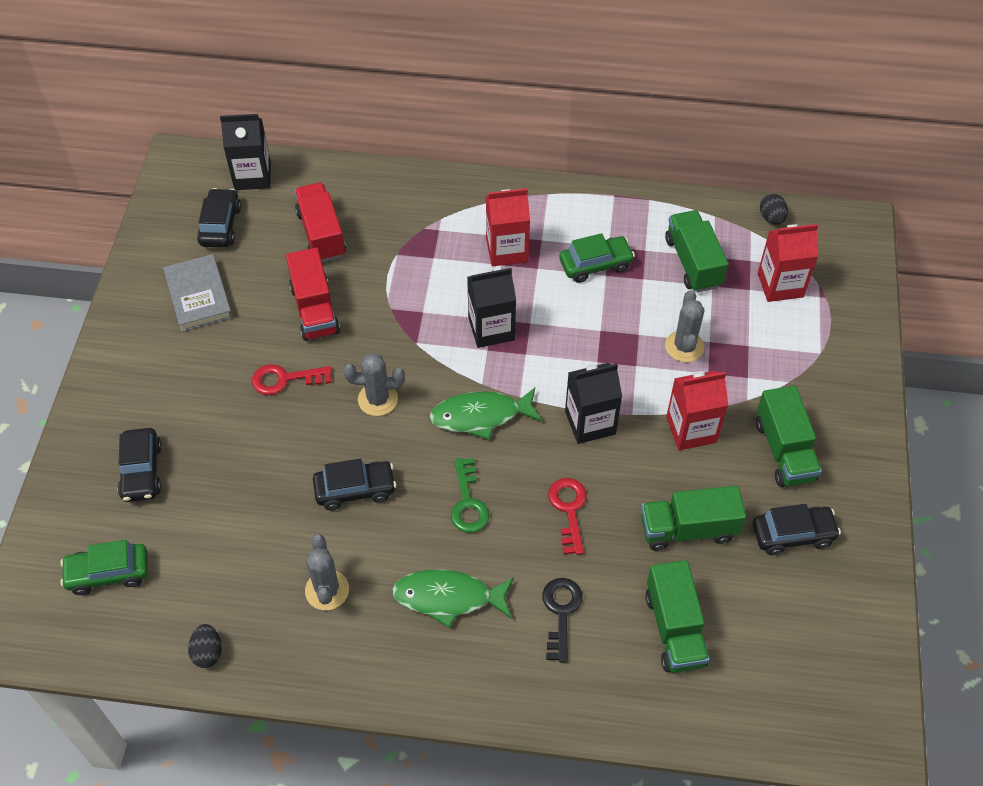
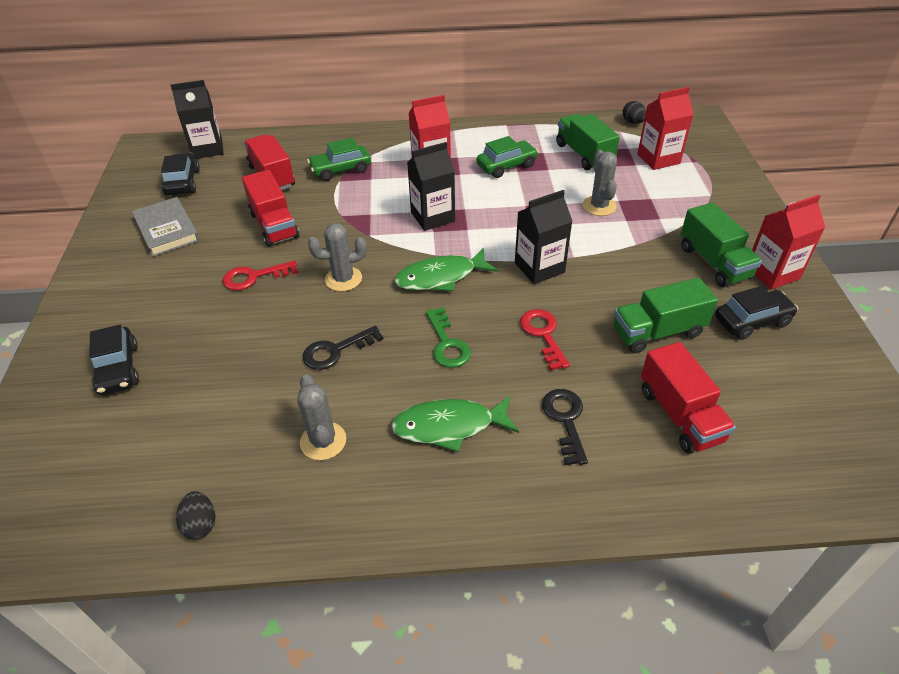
camera: 10 degrees left, 10 degrees down
(108, 573) = (84, 465): green car -> green car (341, 169)
(355, 490) = (336, 351): black car -> black key
(674, 628) = (680, 415): green truck -> red truck
(691, 430) = (628, 260): red carton -> red carton (772, 273)

